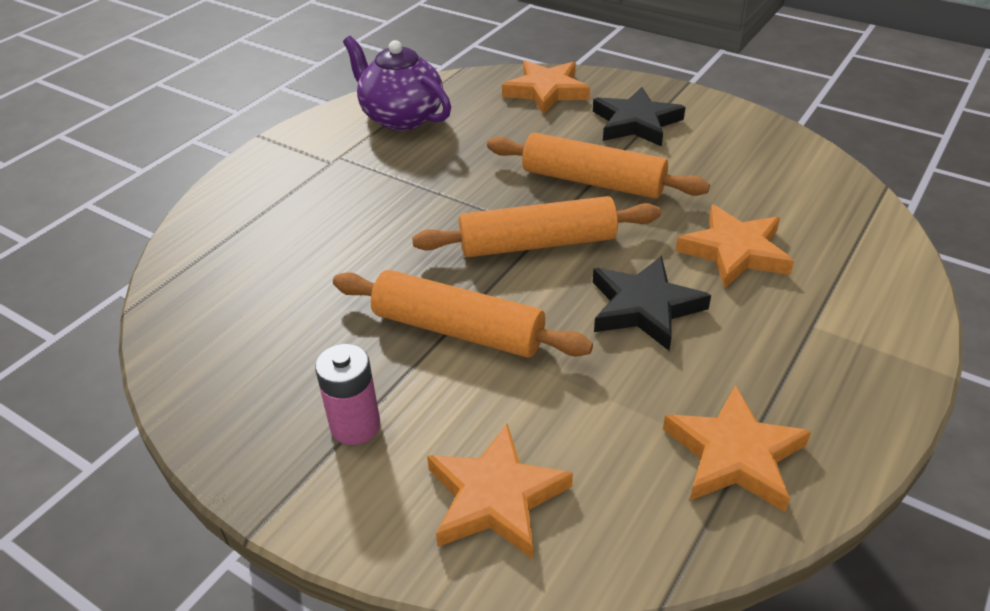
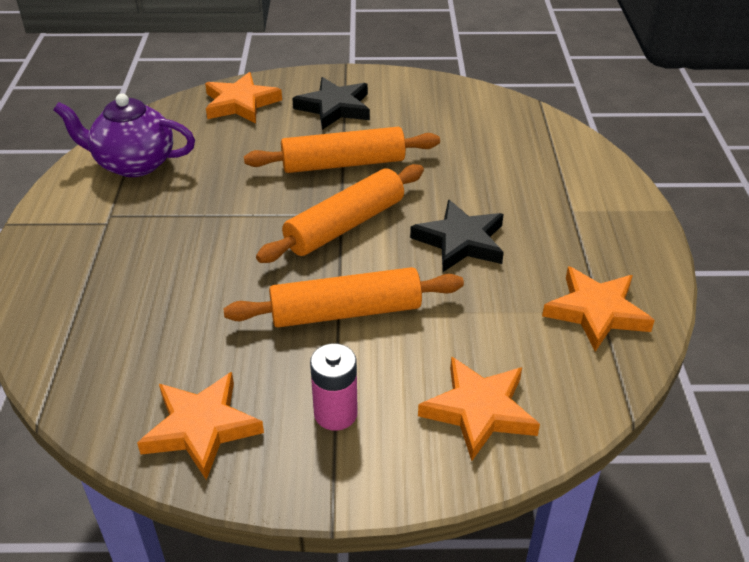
camera: 35 degrees left, 0 degrees up
(735, 252) = (485, 179): orange star -> orange star (201, 428)

